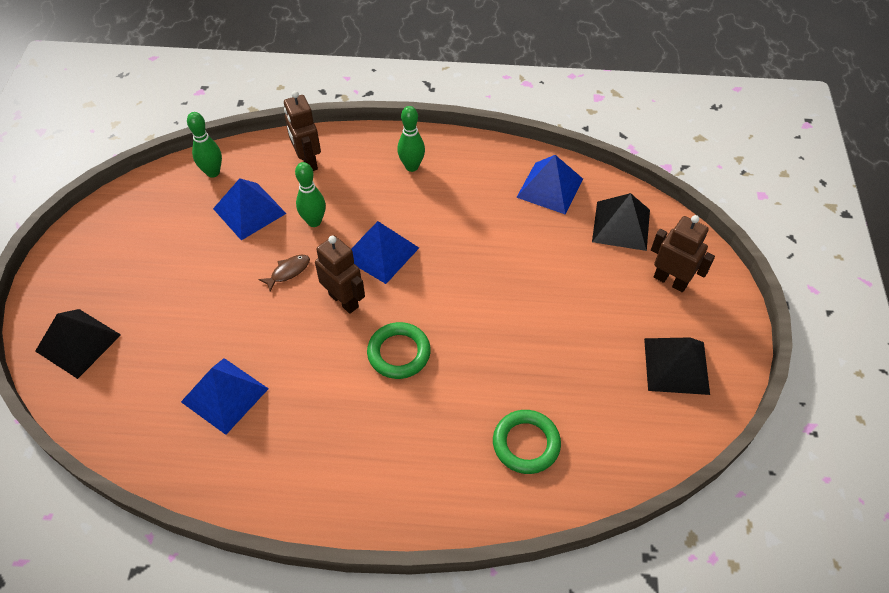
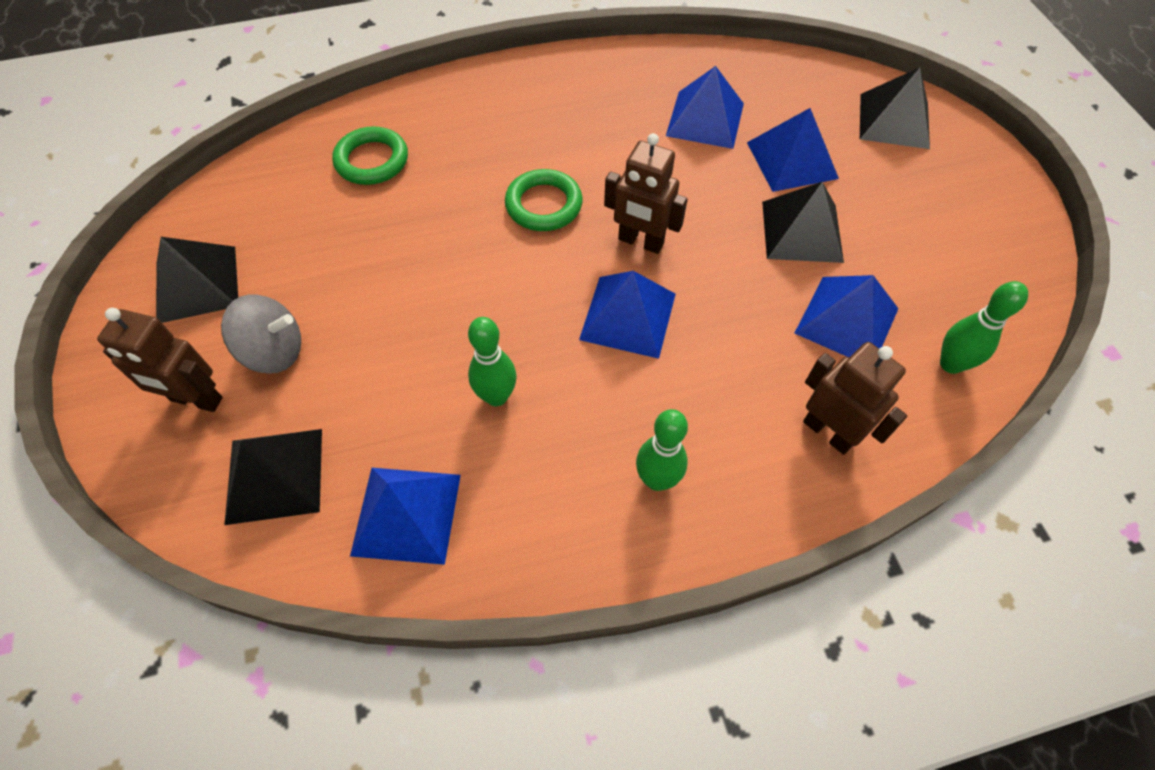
camera: 160 degrees right, 5 degrees up
(187, 332) = (792, 160): none -> blue pyramid
(228, 274) = (801, 231): none -> black pyramid
(288, 272) = (731, 255): brown fish -> none
(314, 221) = (747, 333): green bowling pin -> green bowling pin (496, 396)
(619, 297) = (274, 351): none -> grey spinning top

